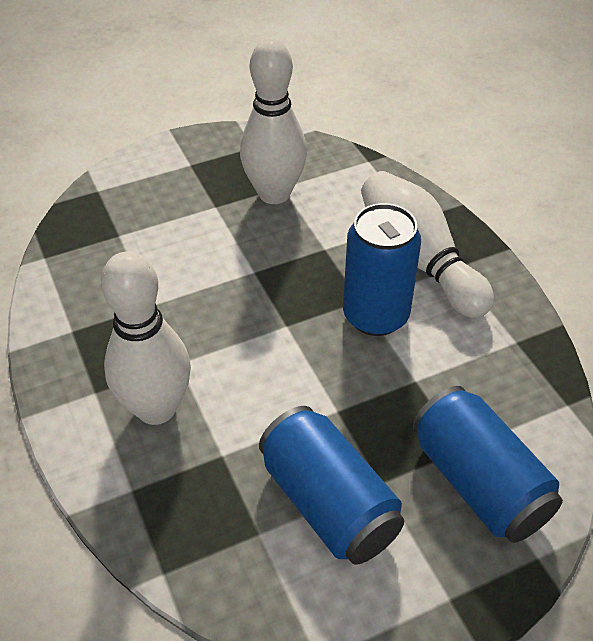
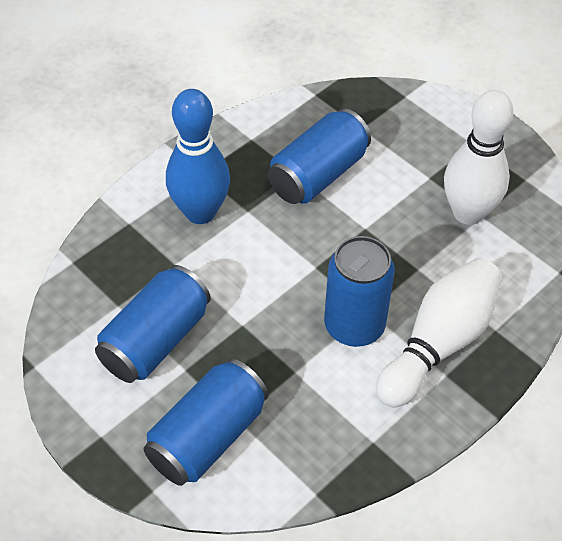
camera: 70 degrees right, 5 degrees up
(156, 408) = (200, 212): white bowling pin -> blue bowling pin
(162, 287) = (318, 175): none -> blue can

